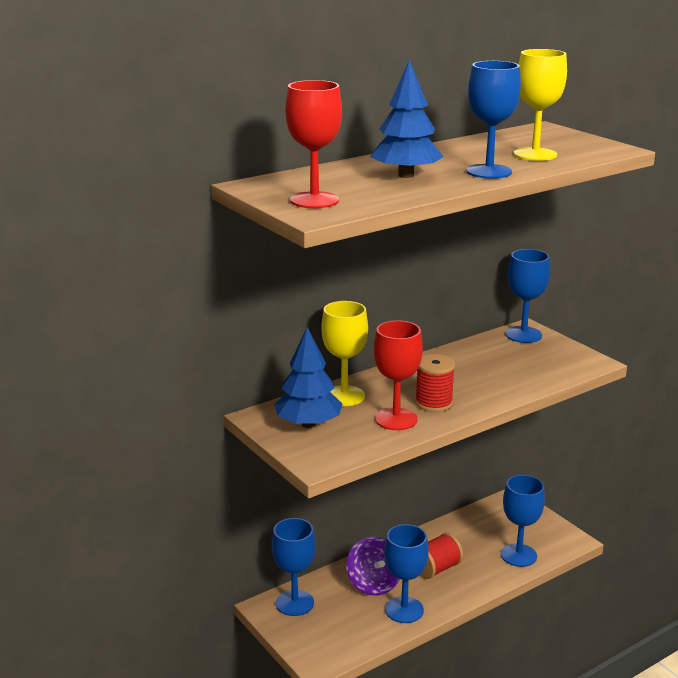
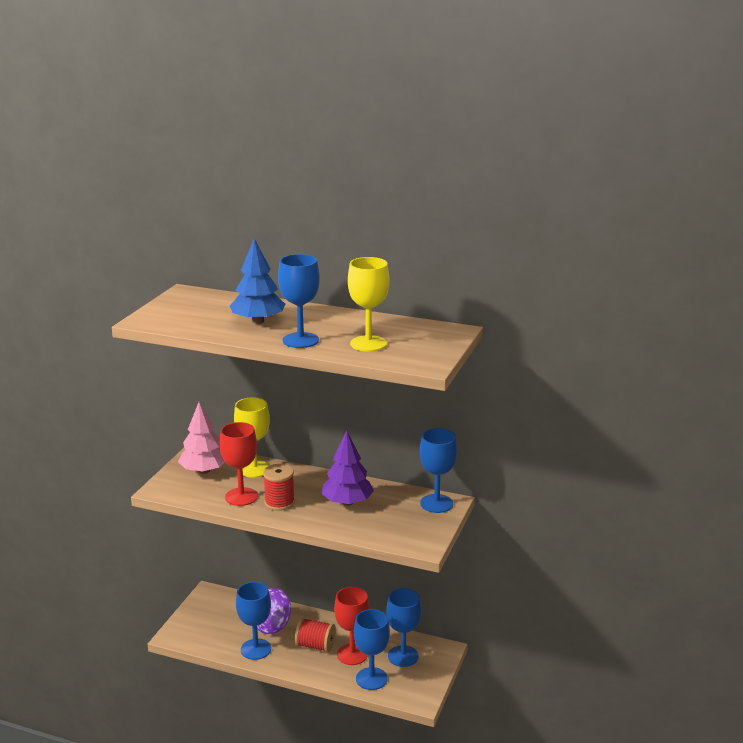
camera: 55 degrees right, 0 degrees up
(295, 603) = (222, 602): blue goblet -> blue goblet (403, 656)
(308, 424) = (204, 470): blue tree -> pink tree
(314, 200) = (172, 313): red goblet -> red goblet (352, 654)
(474, 371) = (347, 502): none -> purple tree

